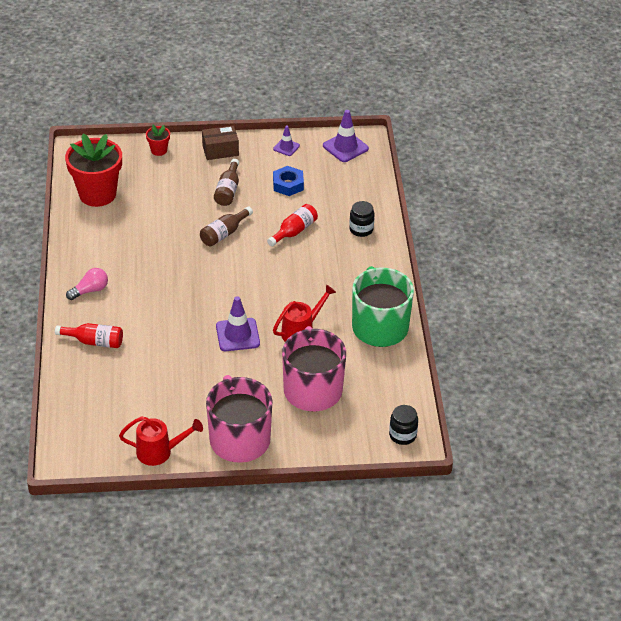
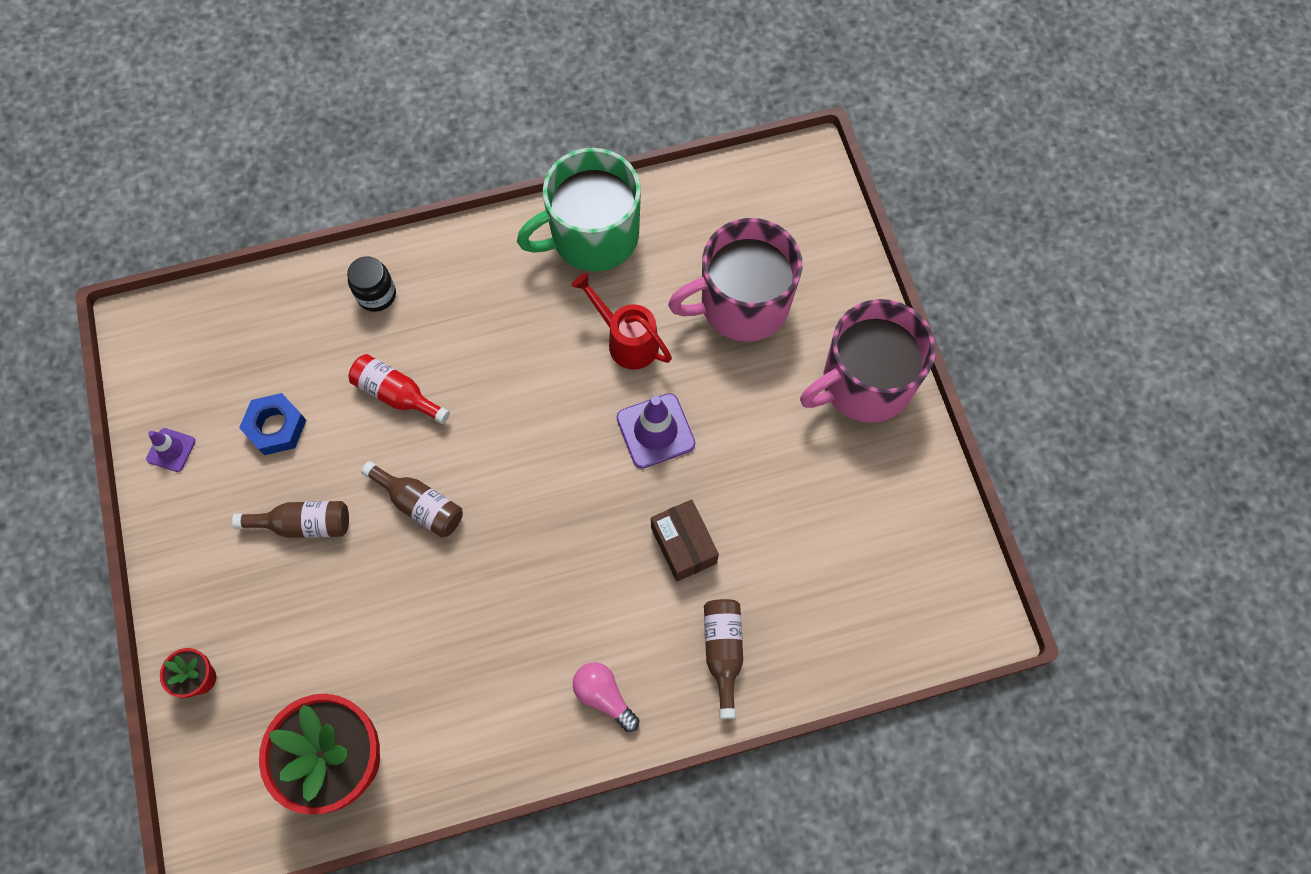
camera: 100 degrees left, 25 degrees up
(94, 342) = (723, 652): red bottle -> brown bottle
(159, 452) = (921, 488): red watering can -> none
(220, 150) = (190, 563): brown box -> brown box (683, 545)
(345, 147) = (162, 353): purple traffic cone -> none
(402, 435) = (796, 178): black jar -> none

